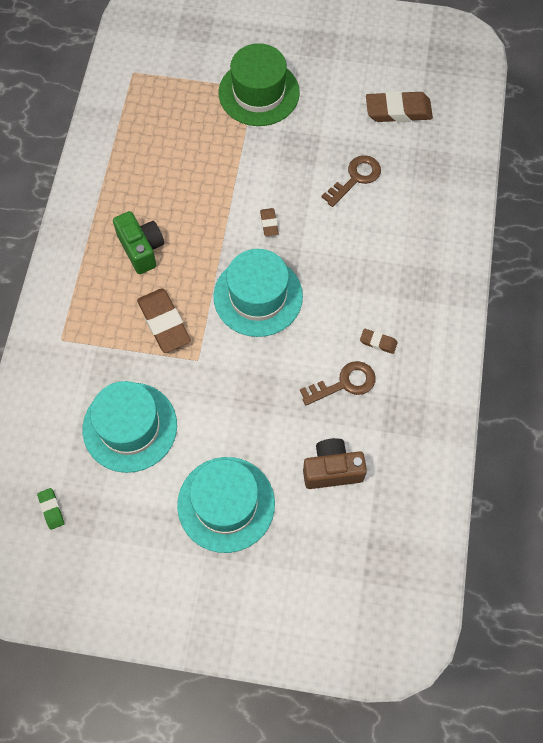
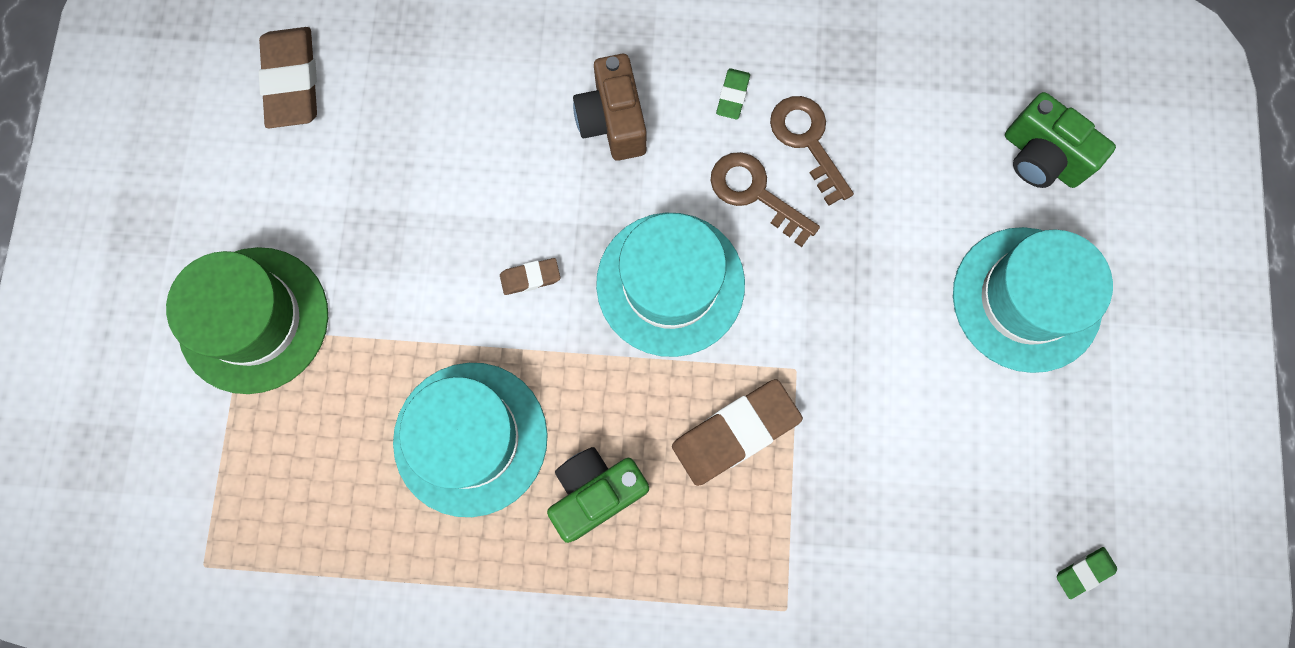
camera: 95 degrees left, 10 degrees up
(130, 427) = (927, 465): turquoise hat -> turquoise hat (470, 438)
(323, 531) = (1041, 157): none -> green camera
(332, 470) = (948, 151): brown camera -> brown camera (613, 121)
(355, 178) = (432, 143): brown key -> brown key (755, 193)
(378, 342) = (732, 96): brown eraser -> green eraser

